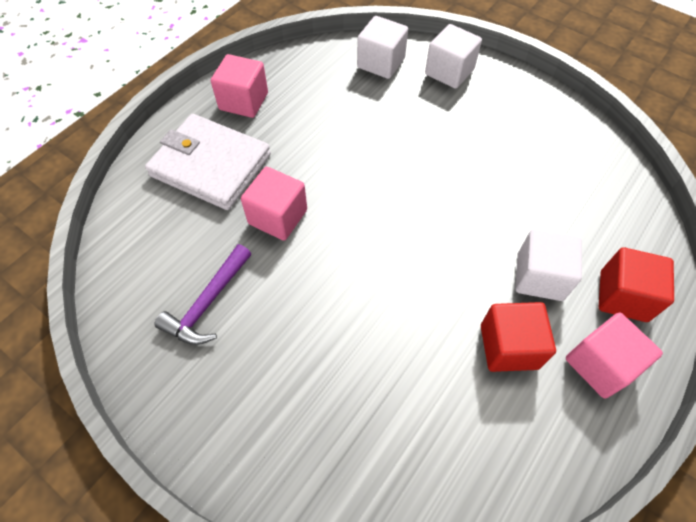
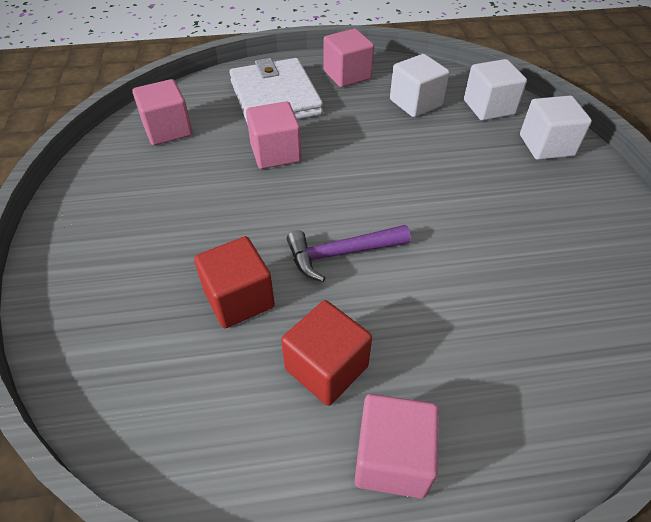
camera: 45 degrees right, 10 degrees down
(156, 266) = (168, 130): none -> pink cube
(208, 303) = (166, 170): purple hammer -> purple hammer (341, 254)
(539, 277) = (427, 343): white cube -> white cube (415, 103)
(623, 296) = (496, 428): red cube -> red cube (239, 299)

